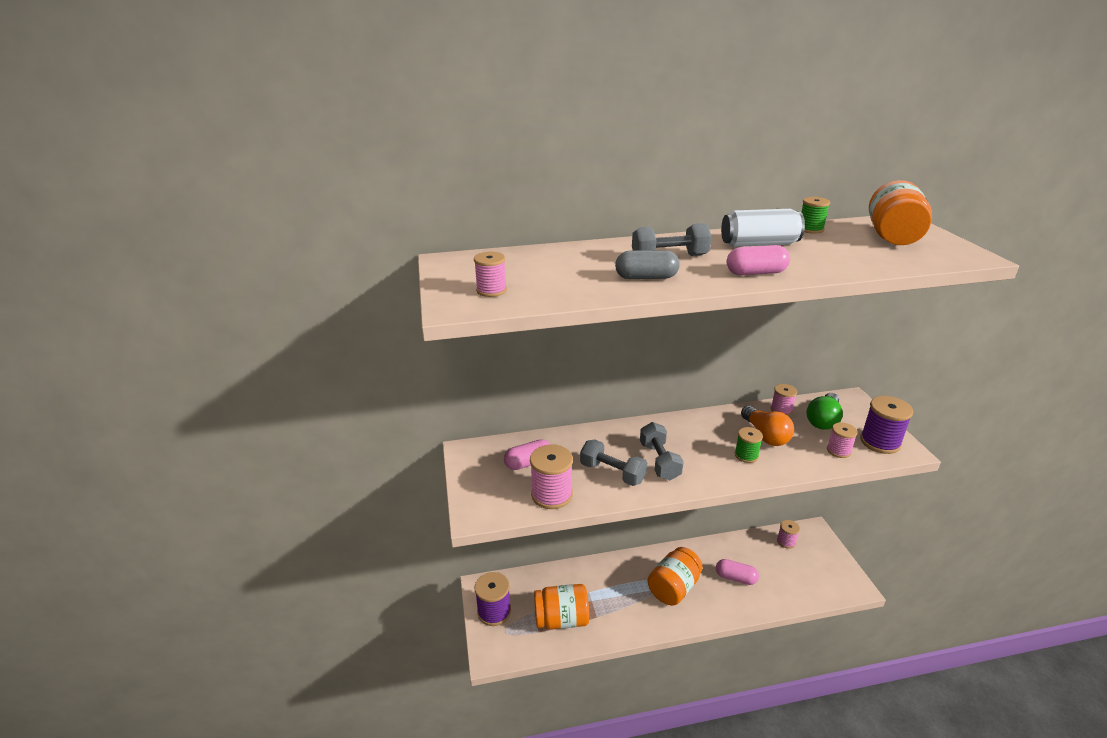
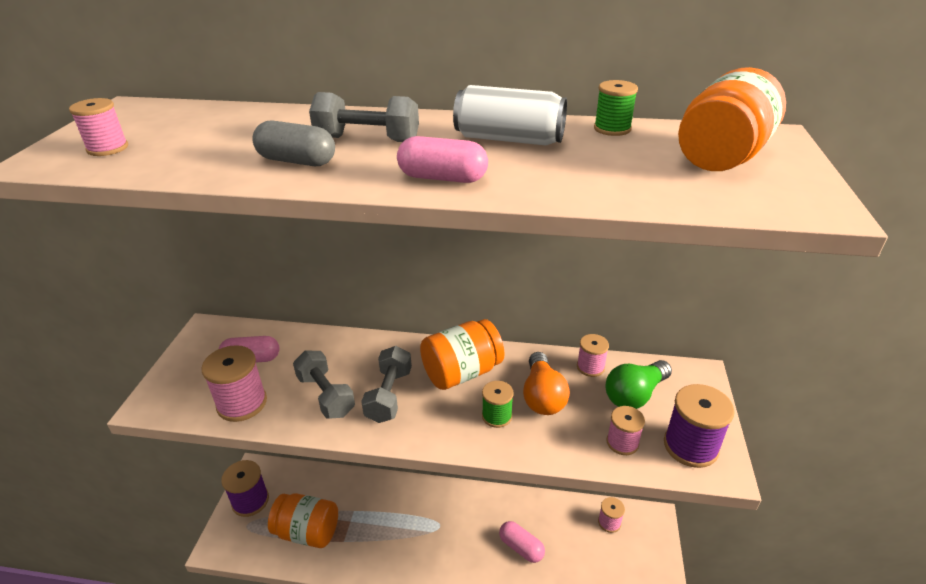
camera: 20 degrees right, 5 degrees up
(673, 588) = (444, 536): orange jar -> orange jar (462, 372)

